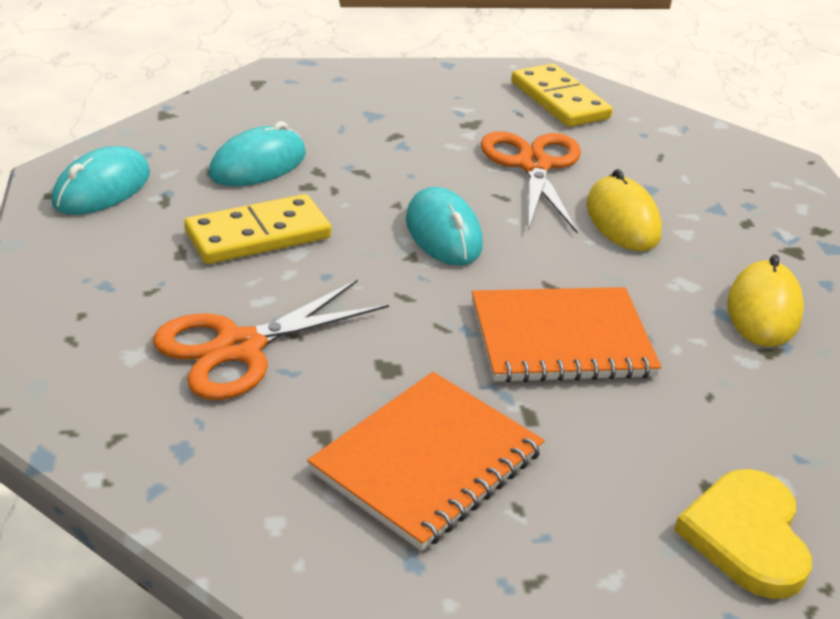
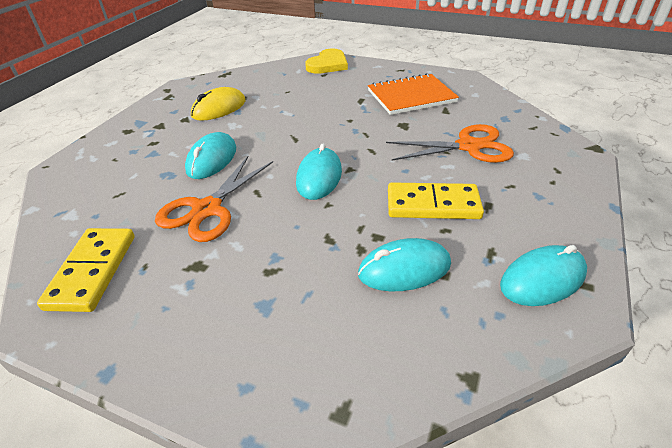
camera: 145 degrees left, 5 degrees up
(561, 339) = (318, 118): orange notebook -> none
(622, 220) = (212, 159): yellow mouse -> turquoise mouse

